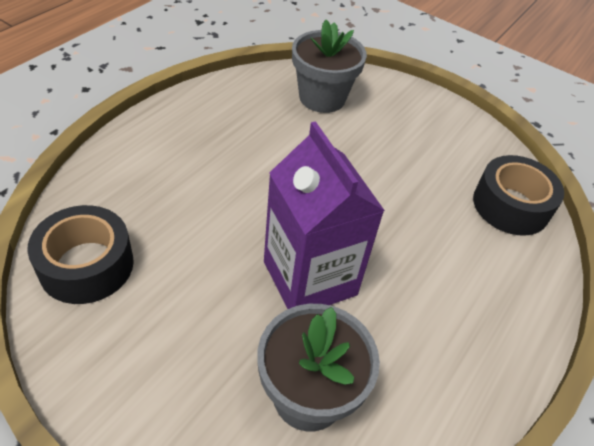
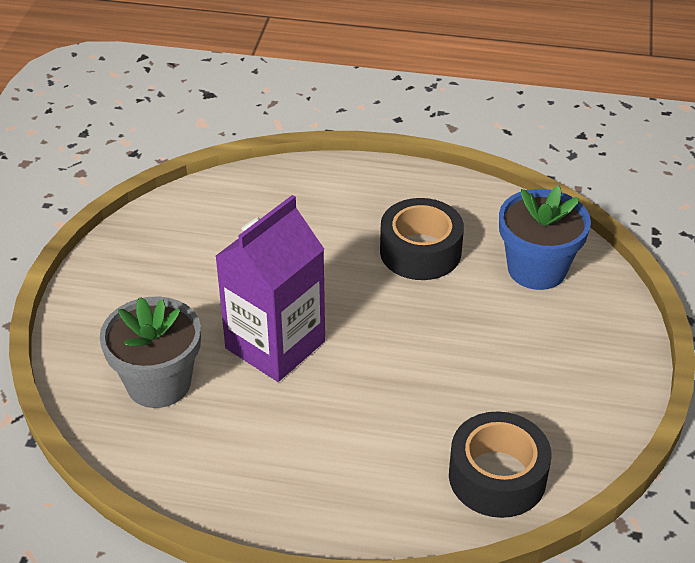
camera: 70 degrees right, 5 degrees down
(86, 265) = (199, 214): black tape -> black tape (420, 251)
(322, 98) = (536, 269): grey flower pot -> blue flower pot

